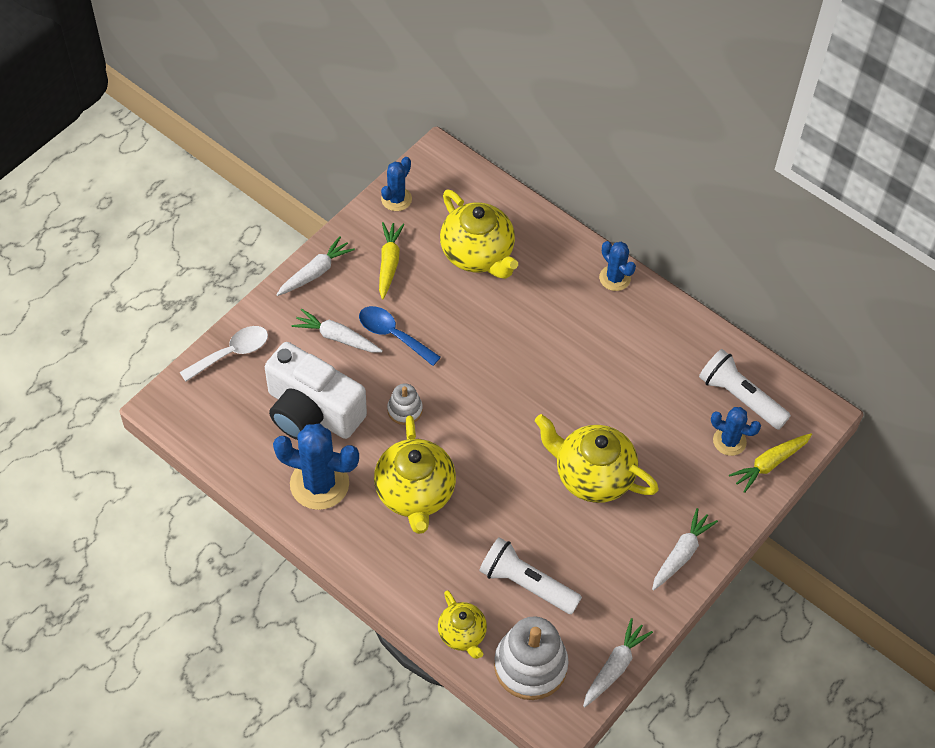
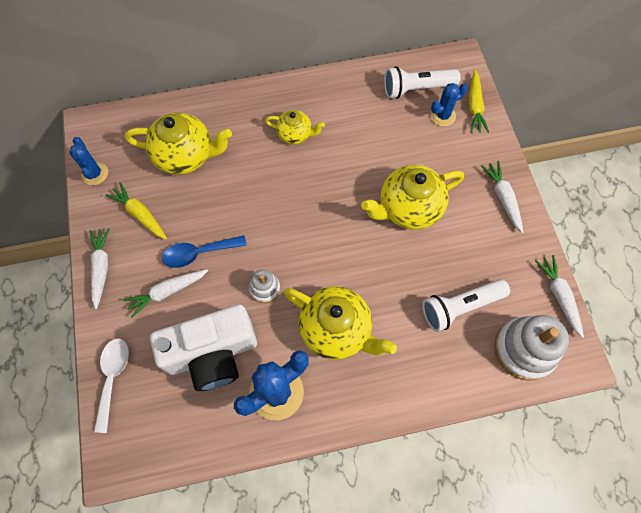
camera: 50 degrees left, 10 degrees up
(462, 634) = (470, 378): yellow teapot -> yellow teapot (295, 134)
(614, 278) = (275, 93): blue cactus -> none

